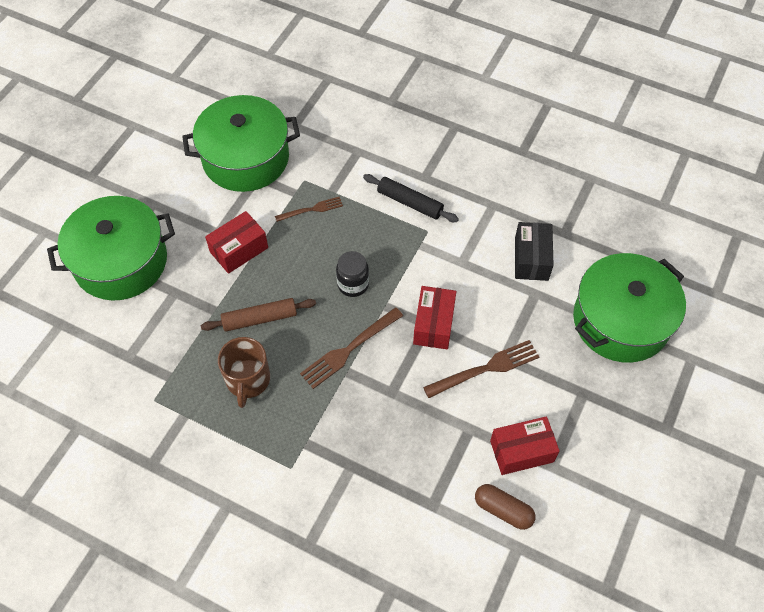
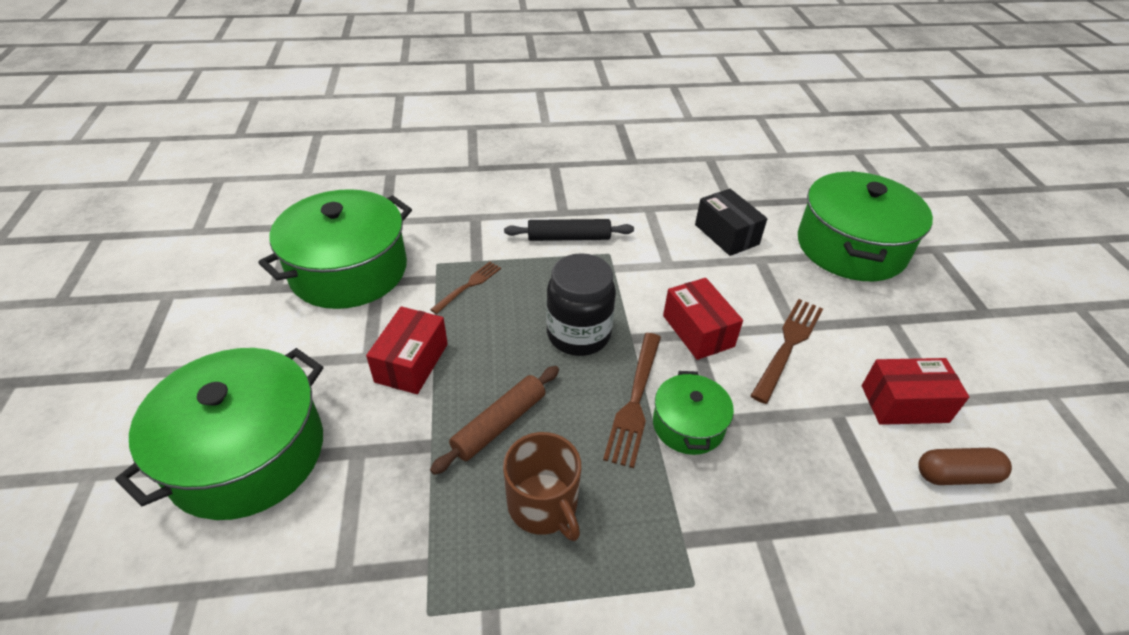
camera: 35 degrees left, 15 degrees down
(353, 284) = (578, 334): black jar -> black jar, size x1.54
(367, 382) = (688, 425): none -> green pot
(521, 451) = (904, 404): red box -> red box turned 45 degrees clockwise

